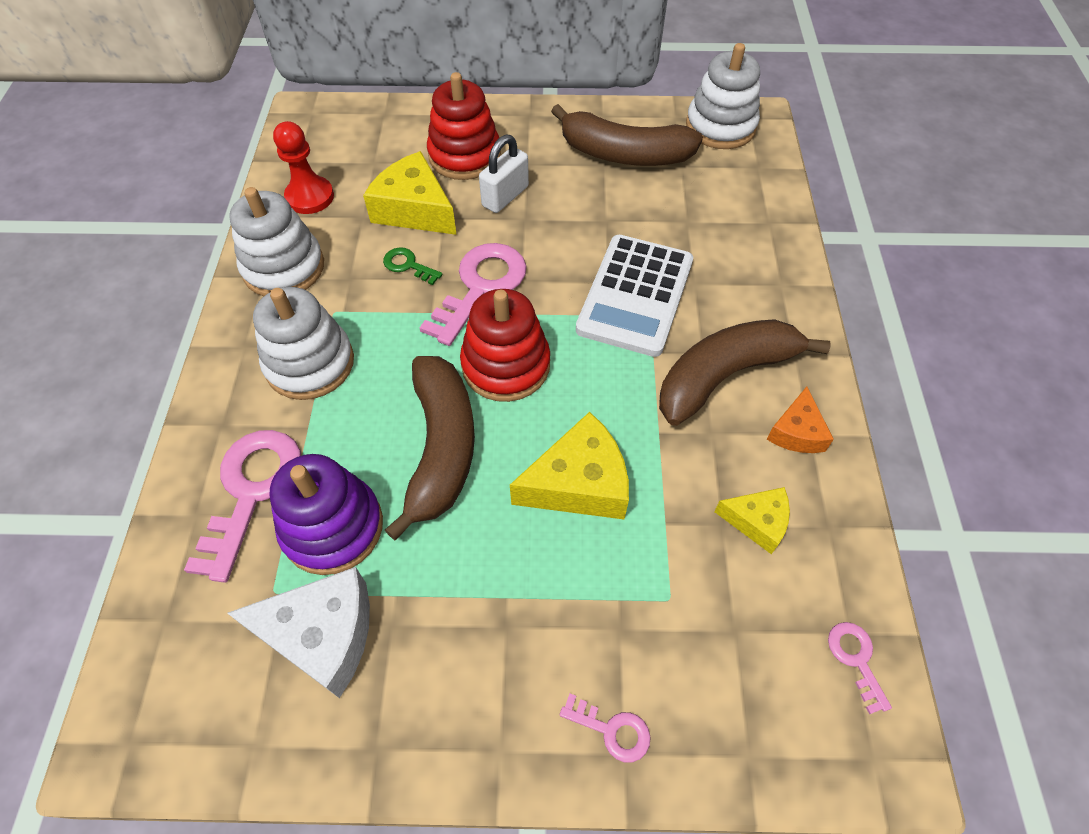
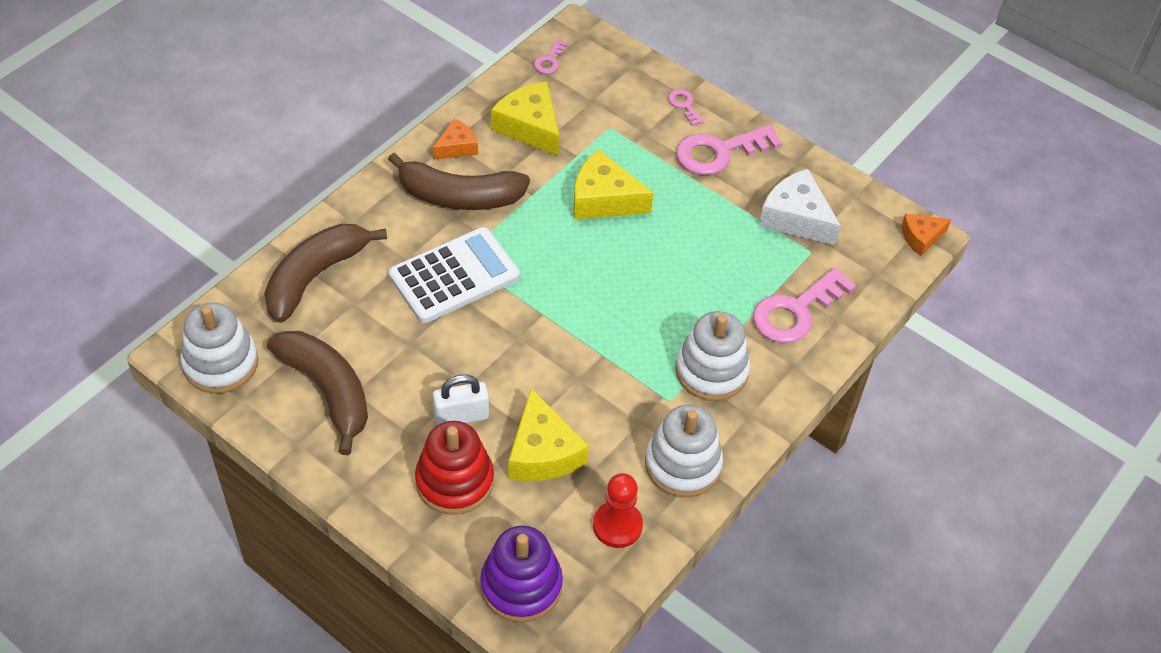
camera: 145 degrees left, 5 degrees down
(116, 738) = (921, 238): none -> orange cheese
(332, 527) = (759, 263): purple stacking toy -> purple stacking toy (521, 585)
(408, 265) = (588, 403): green key -> none
(441, 448) = (666, 265): brown banana -> brown banana (315, 276)
(480, 287) = (551, 351): pink key -> pink key (719, 152)
(506, 365) = (584, 287): red stacking toy -> none
(757, 521) = (530, 127): yellow cheese -> yellow cheese, size x1.70

